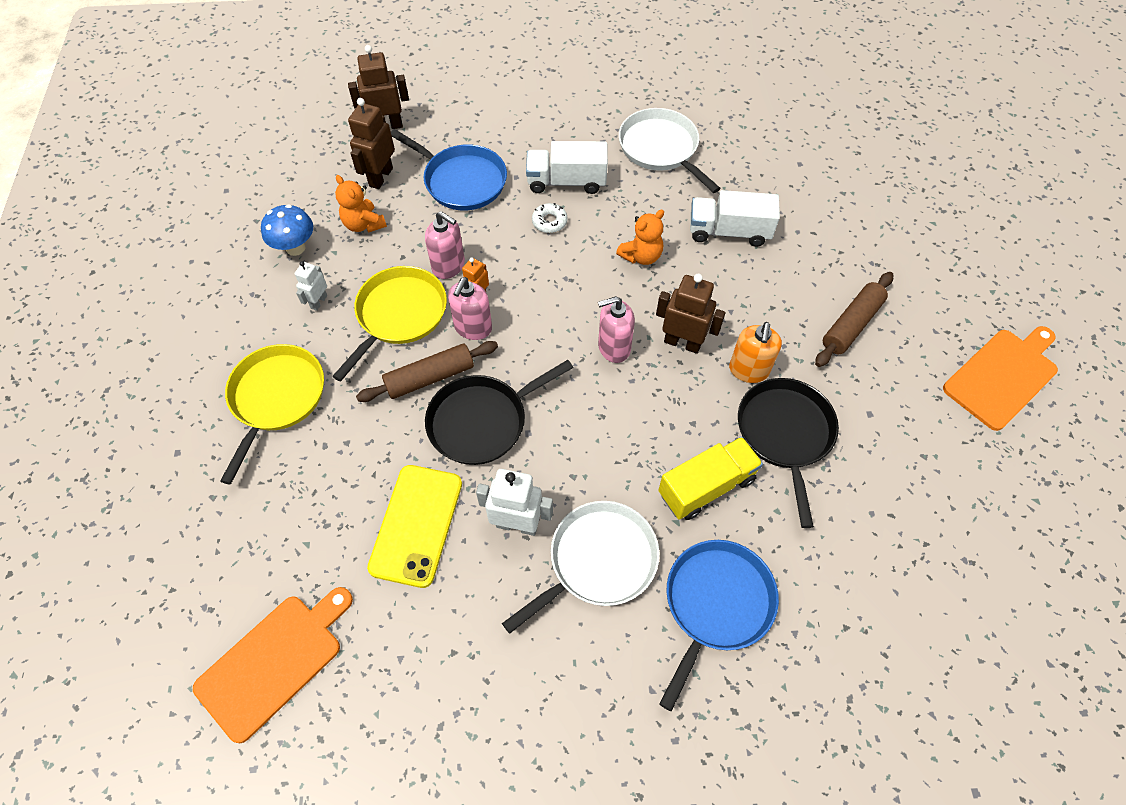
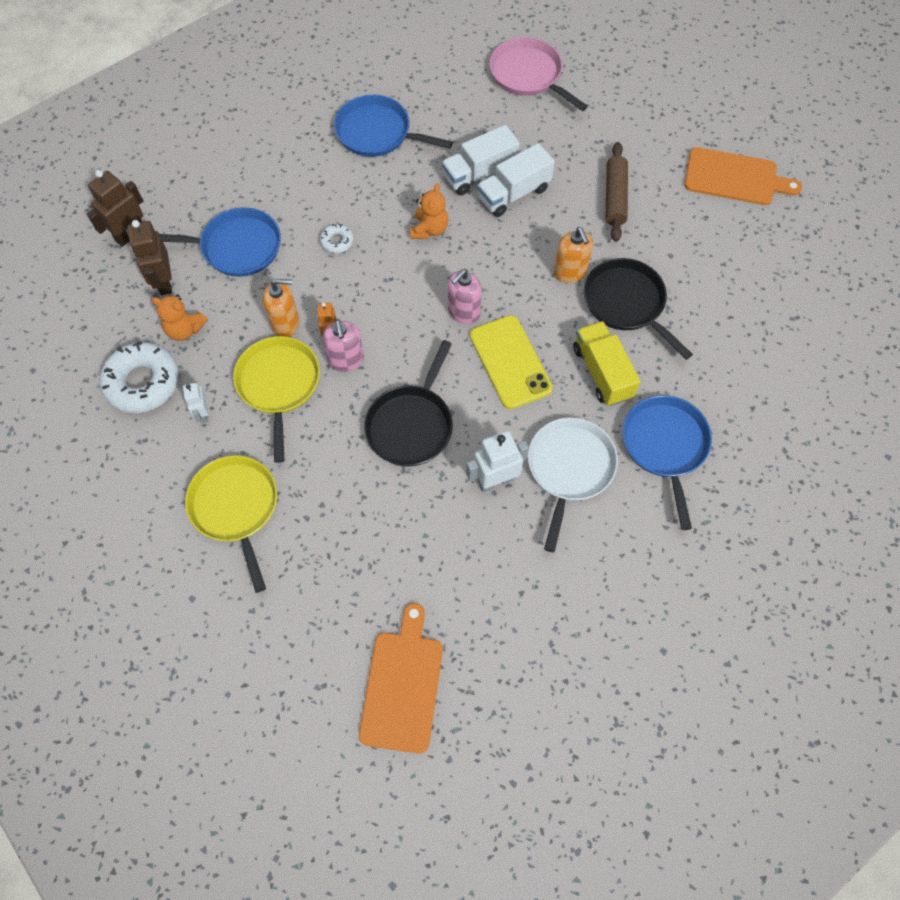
camera: 35 degrees left, 5 degrees up
(295, 248) = (142, 382): blue mushroom -> white donut
(416, 525) = (424, 528): yellow phone -> yellow phone (510, 362)
(430, 377) = (344, 417): brown rolling pin -> none
(449, 266) = (286, 323): pink soap dispenser -> orange soap dispenser
(566, 181) = (324, 201): white truck -> white truck (513, 193)
(661, 148) = (377, 133): white pan -> blue pan
(682, 343) = (510, 279): brown robot -> none
(706, 487) = (602, 372): yellow truck -> yellow truck turned 45 degrees counterclockwise
(847, 168) = (528, 75): none -> pink pan
(1003, 376) = (735, 178): orange cutting board -> orange cutting board turned 90 degrees clockwise

